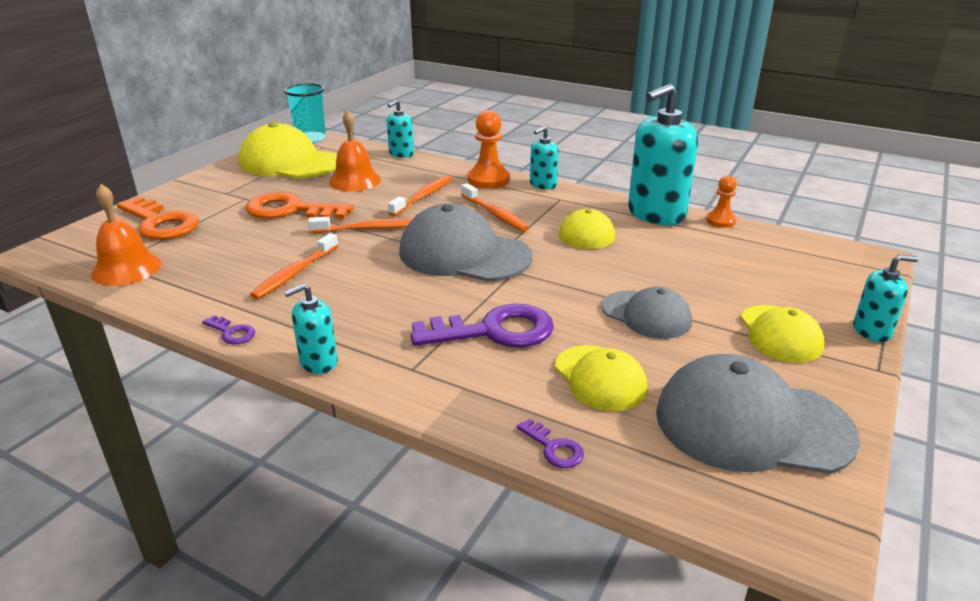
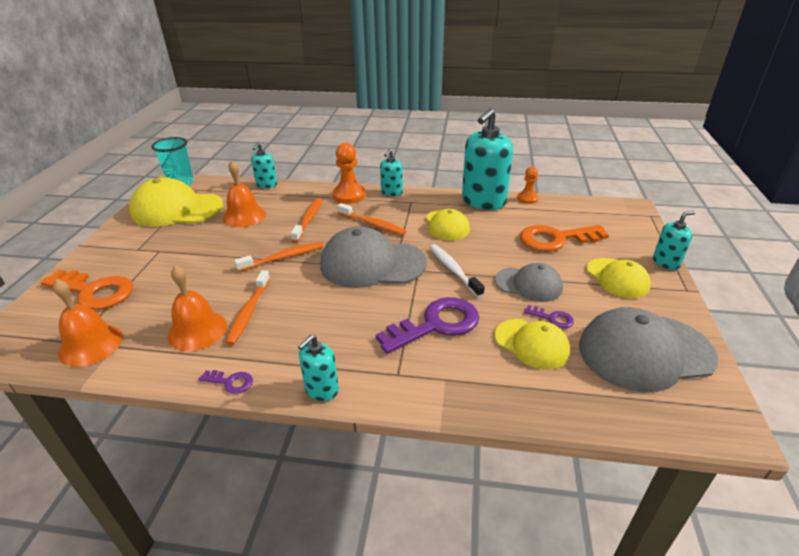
camera: 20 degrees left, 5 degrees up
(232, 278) = (197, 330): none -> orange bell
(290, 210) = (207, 254): orange key -> orange key (556, 239)
(554, 448) = (538, 410): purple key -> purple key (552, 318)
(559, 280) = (454, 270): none -> white toothbrush

